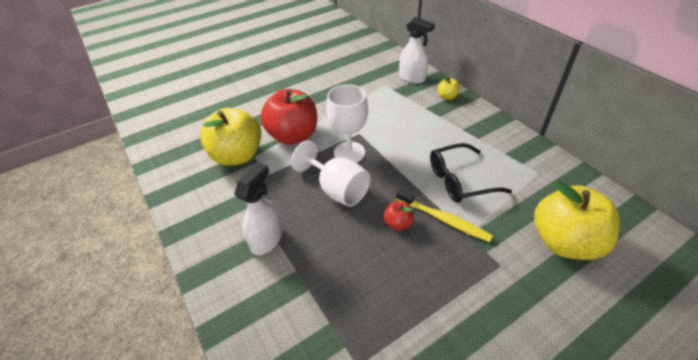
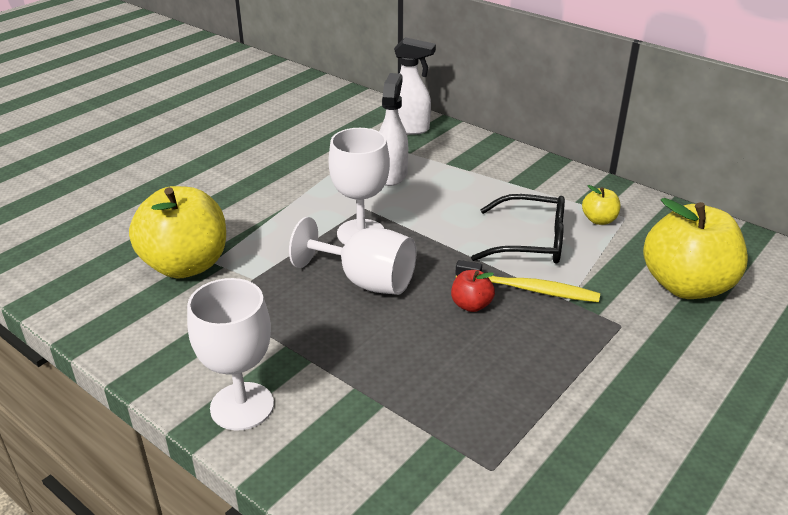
camera: 20 degrees left, 10 degrees down
(224, 267) = (242, 406): none -> white goblet
(267, 240) = (291, 360): white spray bottle -> white spray bottle (392, 175)
(293, 136) = (263, 225): red apple -> none
(447, 97) = (469, 146): yellow apple -> yellow apple (599, 220)
(459, 180) = (530, 241): black glasses -> black glasses turned 135 degrees counterclockwise

